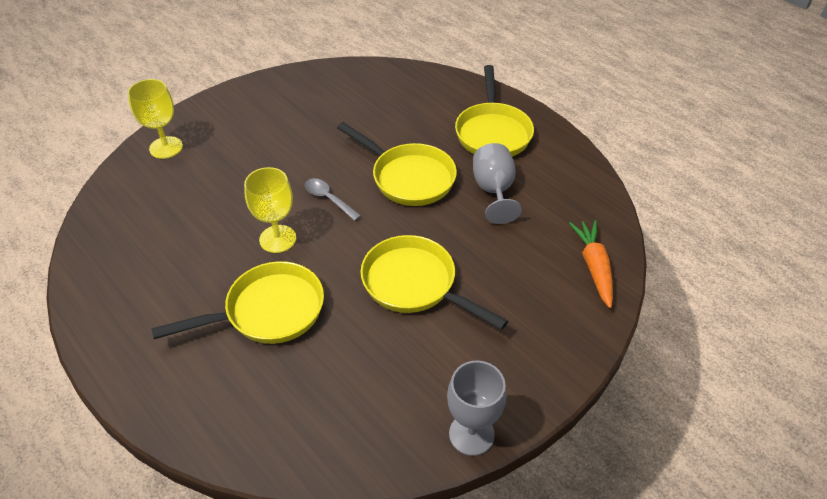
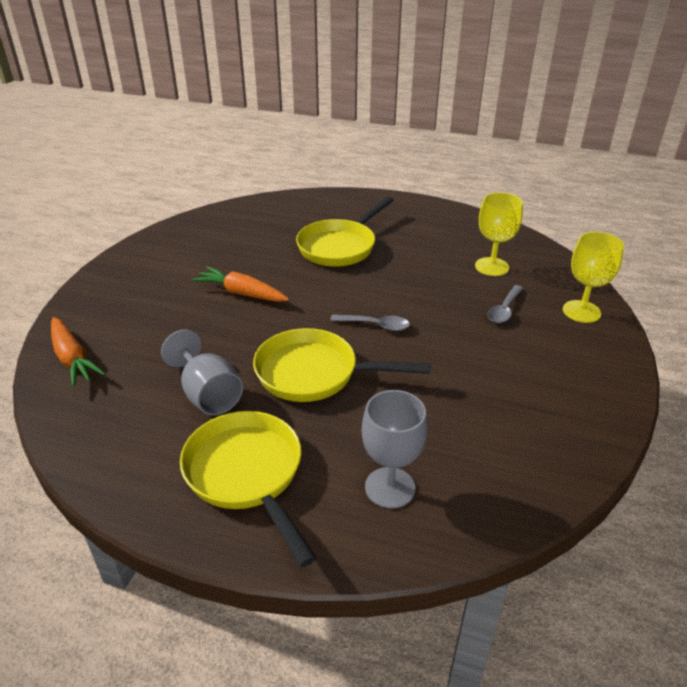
camera: 150 degrees right, 10 degrees down
(217, 172) = (504, 310): none -> grey spoon
(277, 239) = (384, 284): yellow goblet -> yellow goblet (492, 267)
(415, 284) = (241, 293): yellow pan -> orange carrot
(471, 434) = (153, 239): grey goblet -> grey goblet (390, 487)

